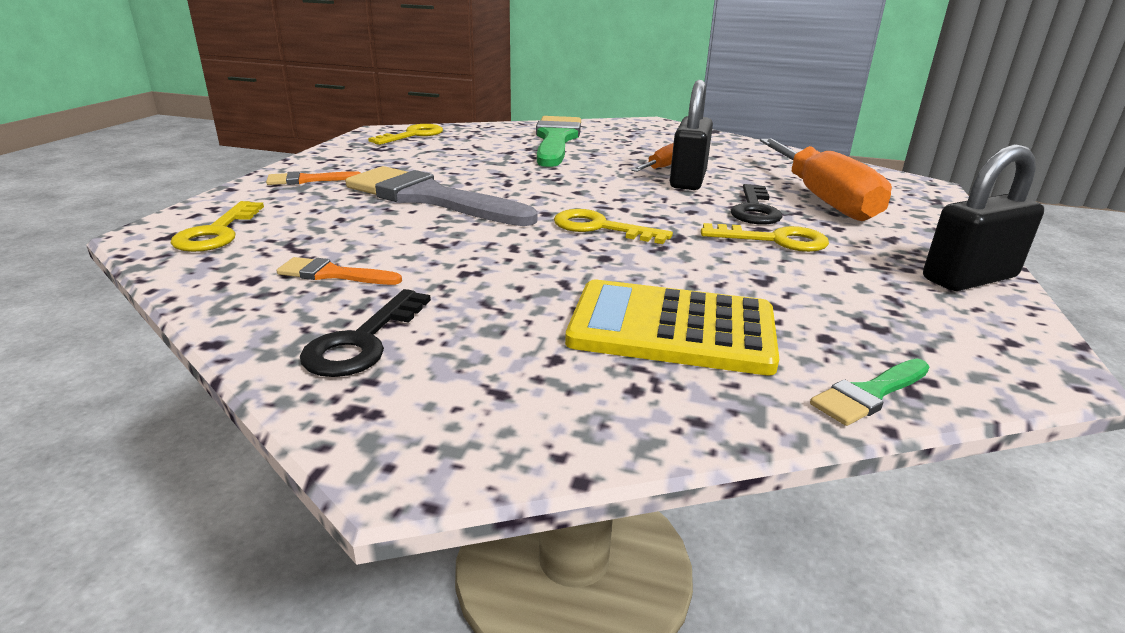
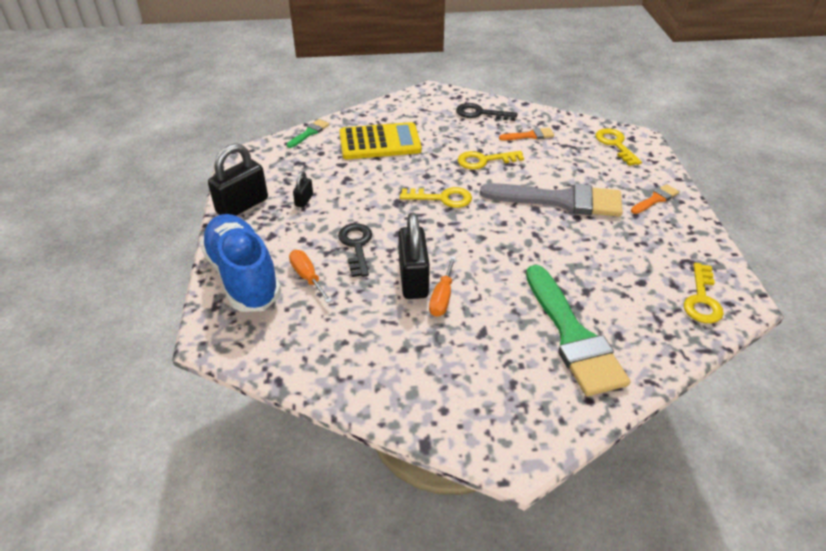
camera: 160 degrees right, 15 degrees up
(363, 341) = (480, 113): black key -> black key turned 75 degrees counterclockwise
(775, 240) = (342, 213): yellow key -> yellow key (484, 160)
(823, 199) = (307, 277): orange screwdriver -> orange screwdriver, size x0.47
(846, 265) = (304, 200): none -> black padlock
(914, 212) = (243, 276): none -> blue shoe

